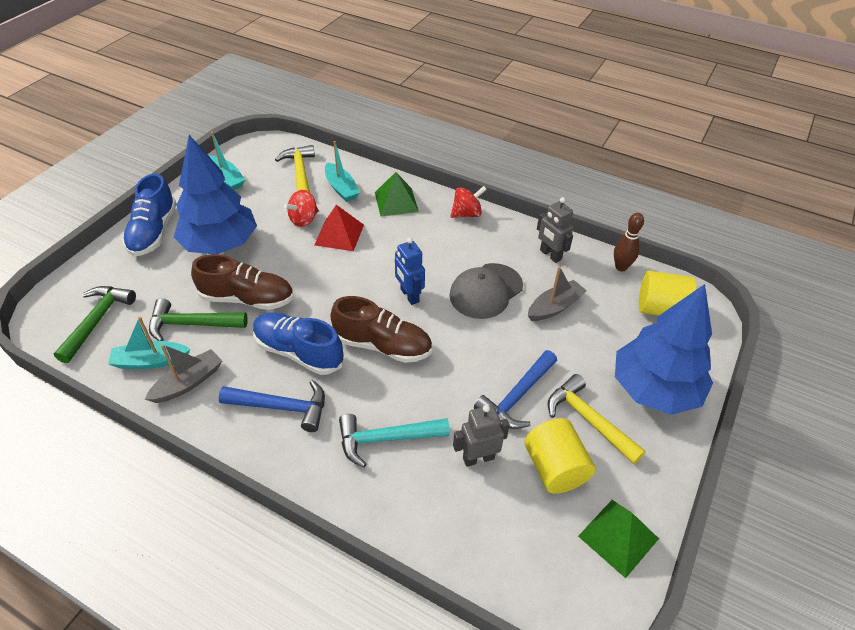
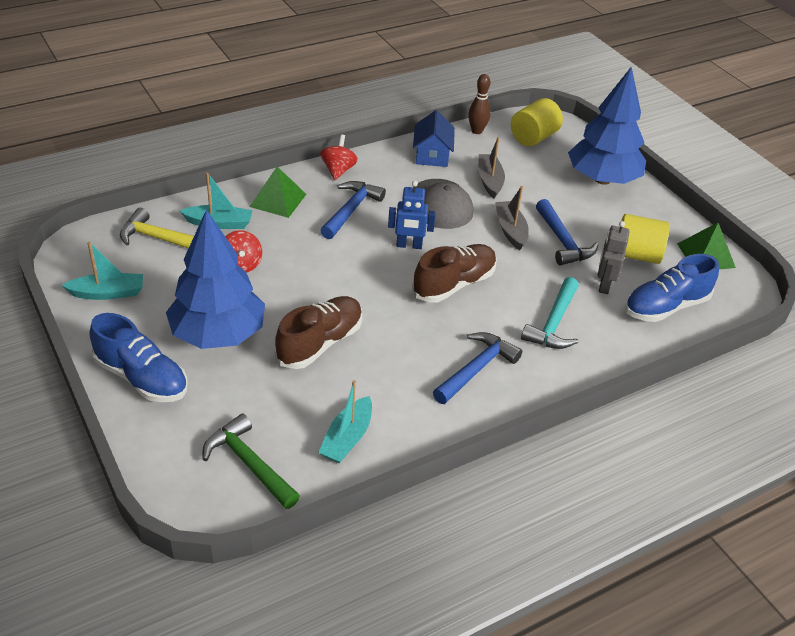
camera: 60 degrees left, 5 degrees down
(188, 382) = (398, 420): grey boat -> grey boat (510, 230)
(192, 324) = (321, 393): green hammer -> none
(298, 352) = (420, 335): blue shoe -> blue shoe (665, 307)
(339, 234) = (288, 252): red pyramid -> none
(422, 243) = (351, 210): none -> blue hammer
(550, 255) = (432, 155): grey robot -> blue house
(589, 420) = (607, 220): yellow hammer -> none

